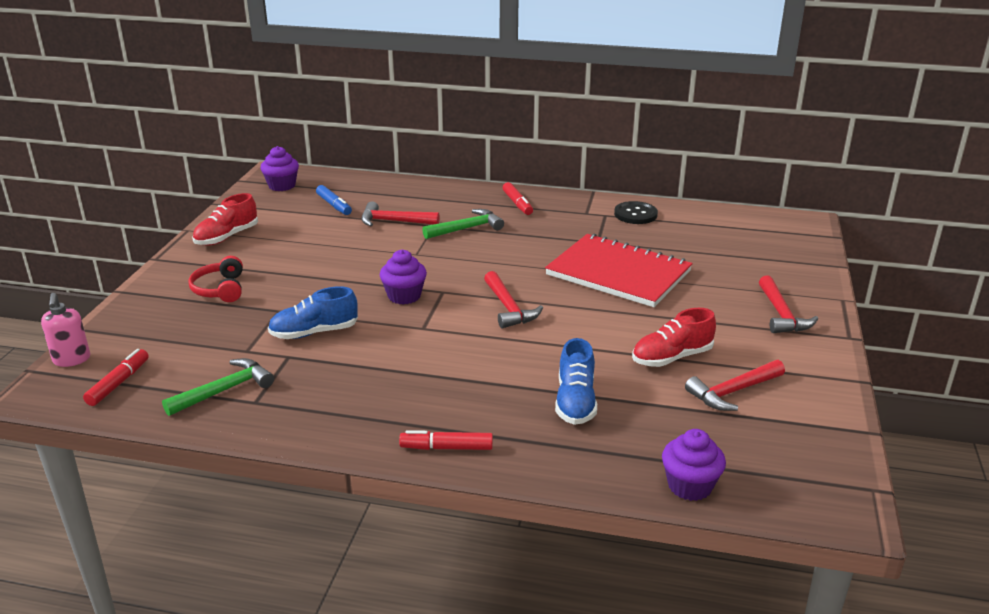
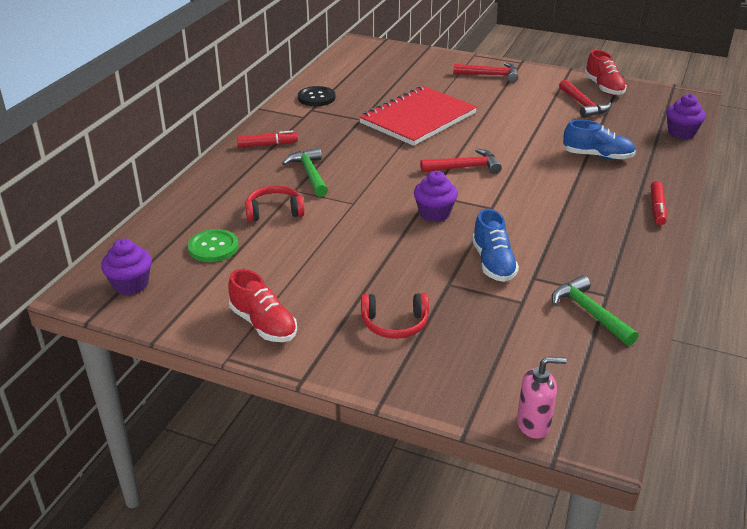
camera: 80 degrees left, 5 degrees up
(119, 383) = (579, 382): red marker -> none
(334, 205) = (213, 247): blue marker -> green button
(394, 221) = (274, 211): red hammer -> red headphones
(671, 357) = (542, 117): red shoe -> red shoe (604, 88)

